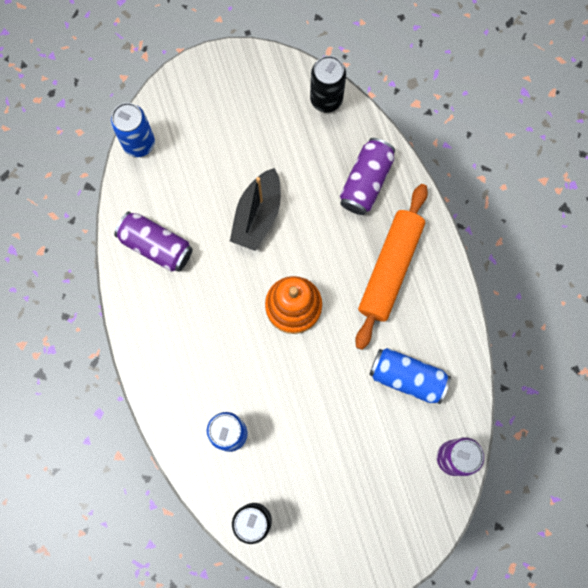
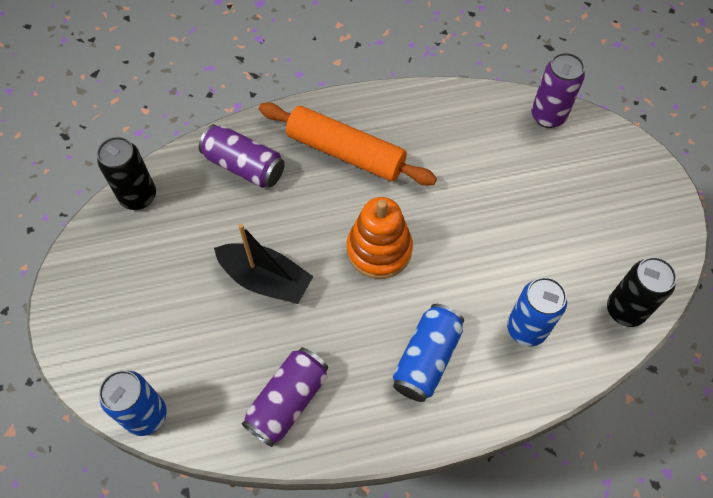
camera: 85 degrees left, 15 degrees down
(407, 377) = (465, 147): blue can -> blue can (427, 359)

